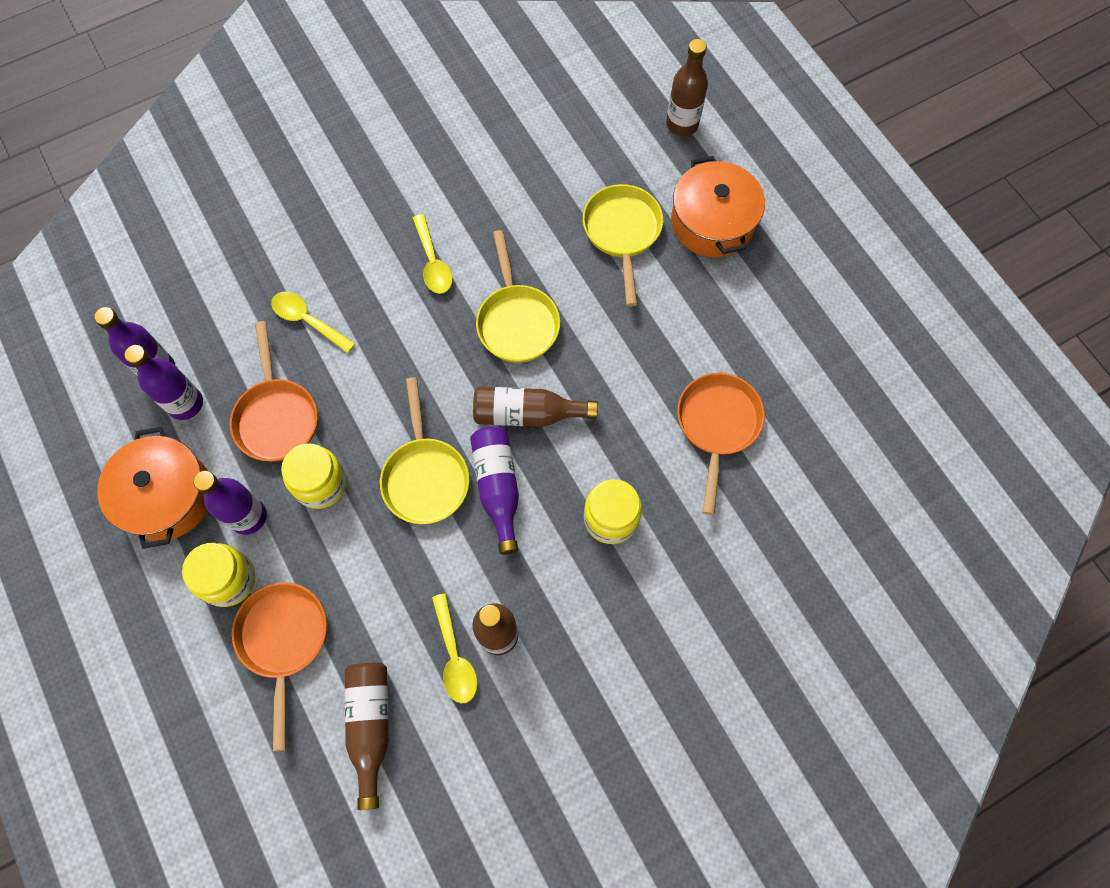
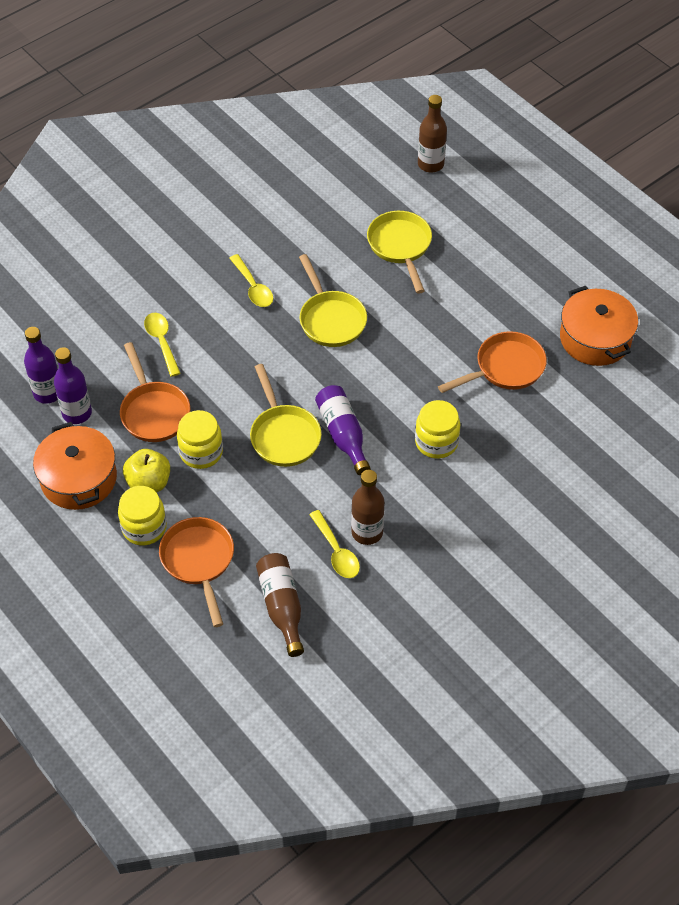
camera: 10 degrees left, 15 degrees down
(248, 516) = (149, 483): purple bottle -> yellow apple
(308, 321) = (162, 342): yellow spoon -> yellow spoon turned 45 degrees clockwise
(527, 414) = (354, 381): brown bottle -> none
(712, 222) = (470, 229): orange pot -> orange pot (595, 338)
(717, 426) = (505, 368): orange pan -> orange pan turned 60 degrees clockwise

